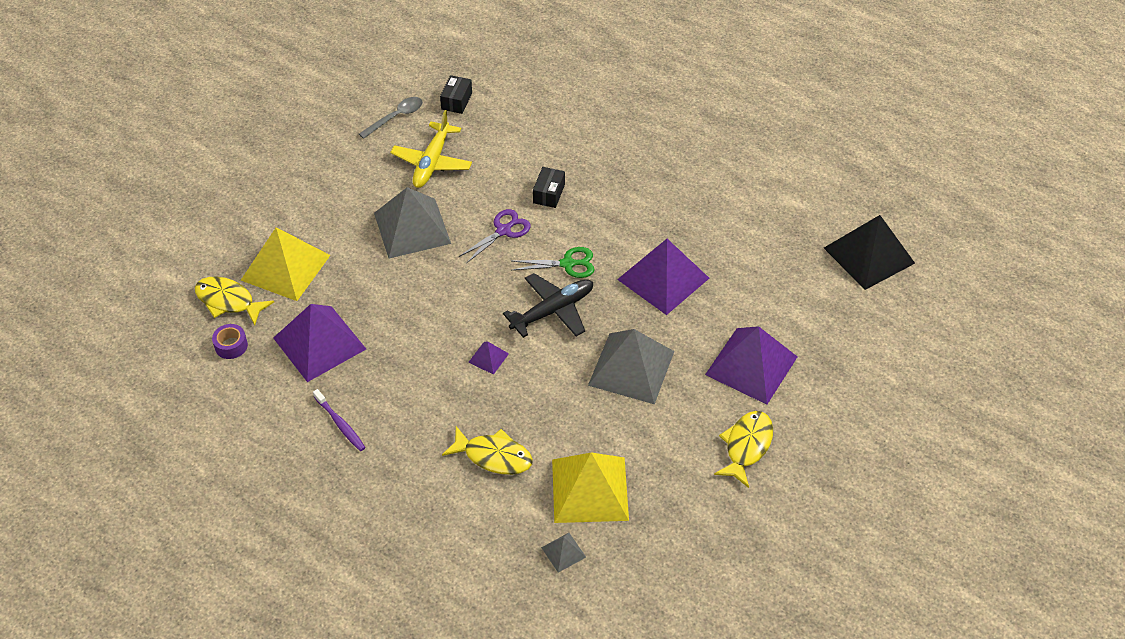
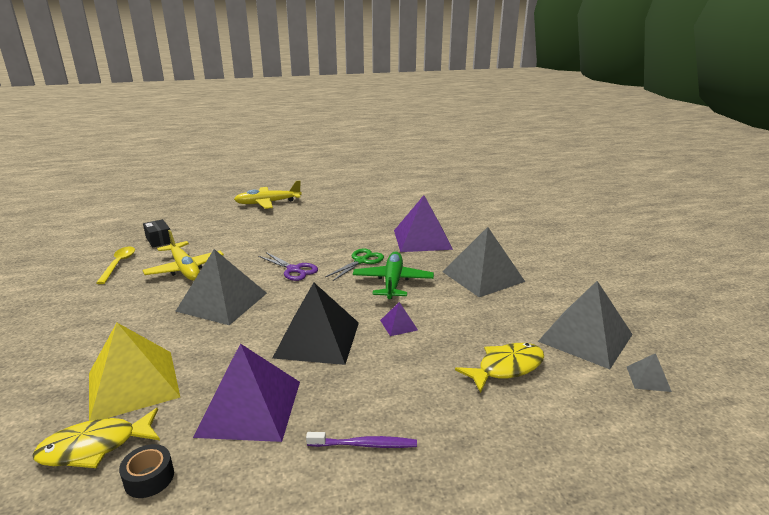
camera: 50 degrees left, 25 degrees down
(231, 346) = (149, 478): purple tape -> black tape
(396, 117) = (118, 264): grey spoon -> yellow spoon
(503, 231) = (294, 270): purple scissors -> purple scissors turned 135 degrees clockwise
(549, 194) = (294, 244): black box -> none
(552, 311) = (393, 282): black plane -> green plane
(589, 489) = (585, 338): yellow pyramid -> grey pyramid
(613, 103) = (268, 203): none -> yellow plane
(746, 446) = (595, 267): yellow fish -> none
(751, 365) = (527, 242): purple pyramid -> none
(869, 255) = (485, 191): black pyramid -> black pyramid (317, 339)

